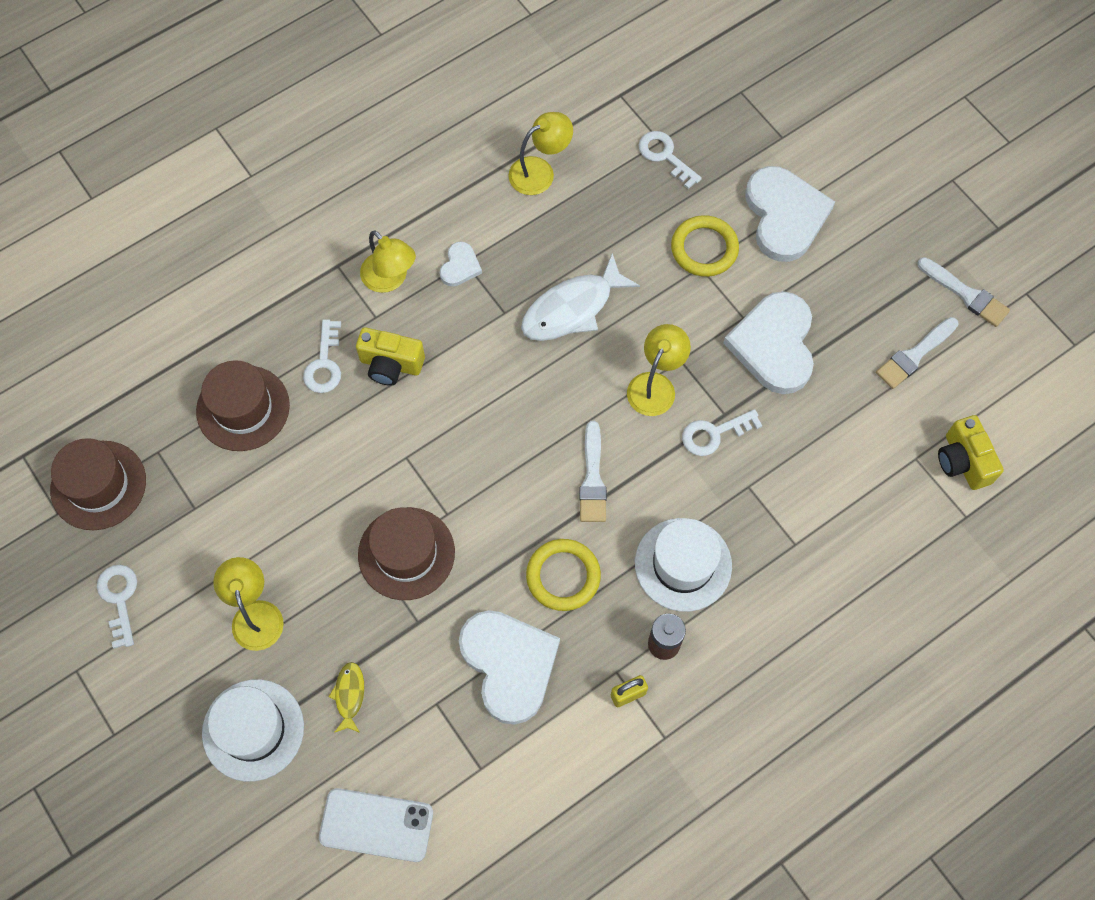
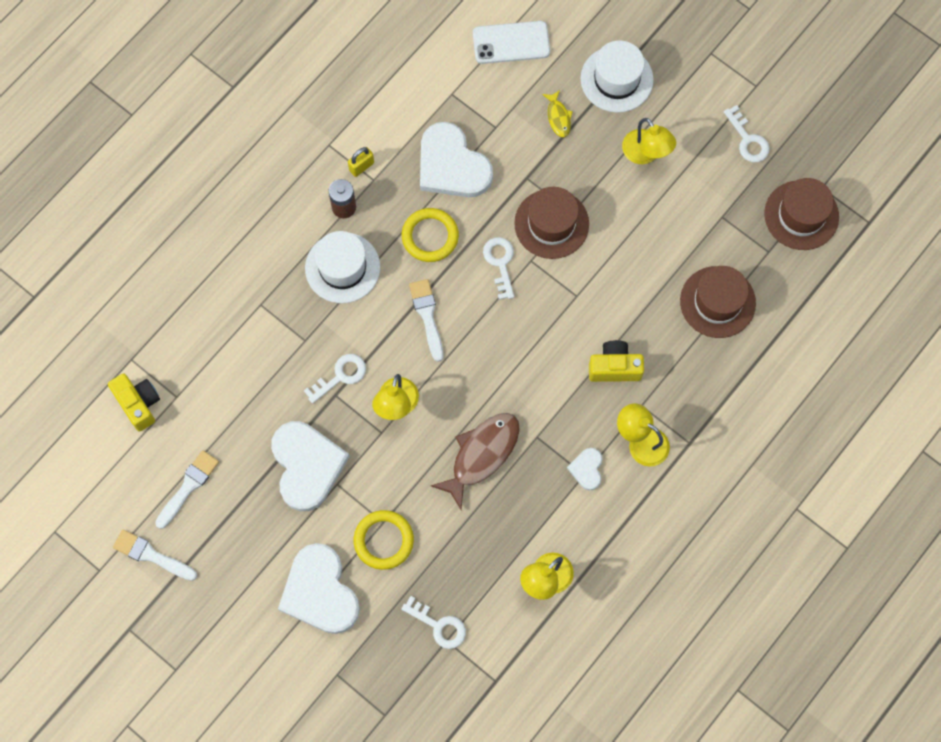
camera: 165 degrees right, 5 degrees up
(324, 363) = (668, 355): white key -> white key (500, 263)
(572, 308) = (481, 455): white fish -> brown fish

